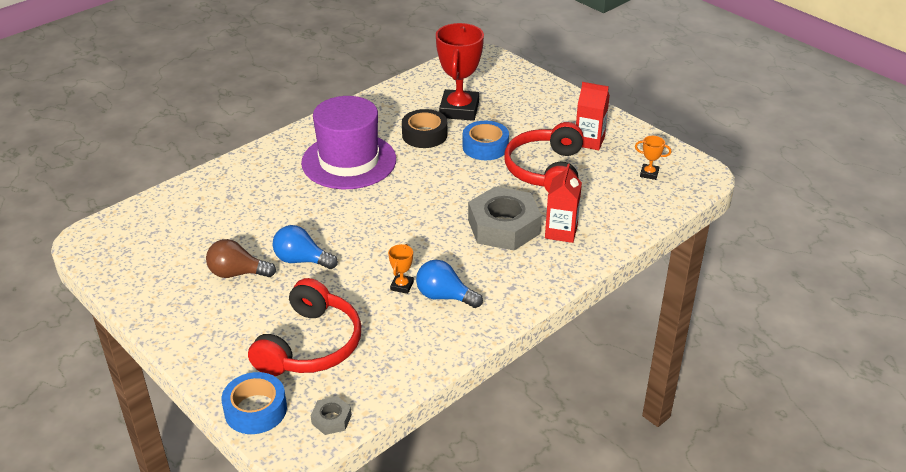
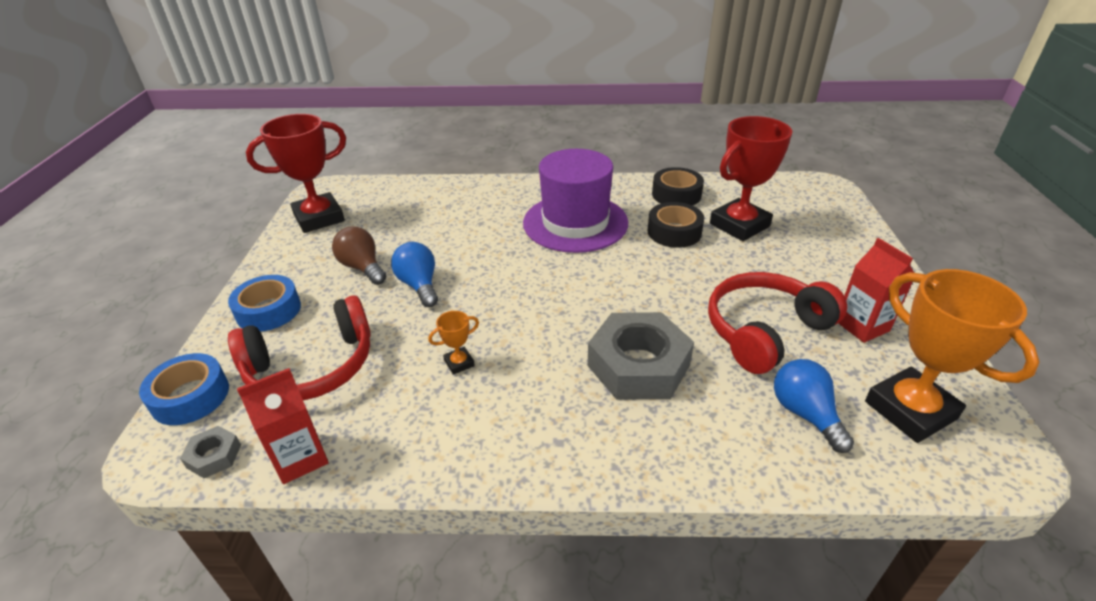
camera: 45 degrees right, 0 degrees up
(130, 261) = (319, 218): none -> red trophy
(392, 106) = (676, 194): none -> black tape
(444, 296) = (480, 402): blue light bulb -> blue light bulb (805, 414)
(485, 147) = (723, 272): blue tape -> blue tape (268, 310)
(561, 232) = (698, 413): red carton -> red carton (300, 458)
(649, 174) = (910, 410): orange trophy -> orange trophy, size x2.35

